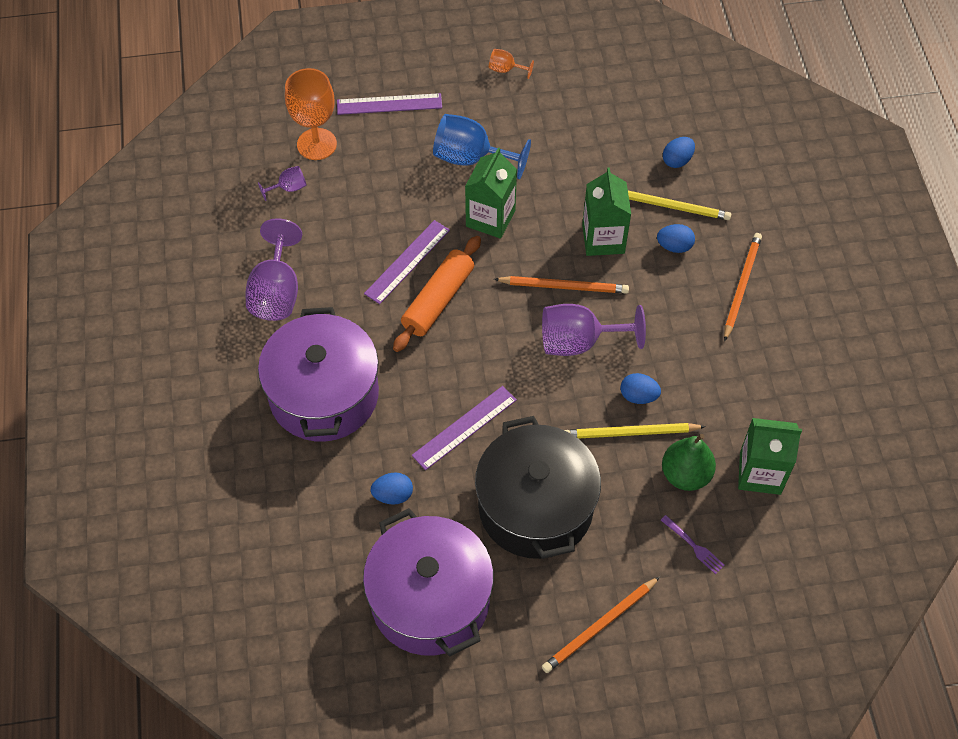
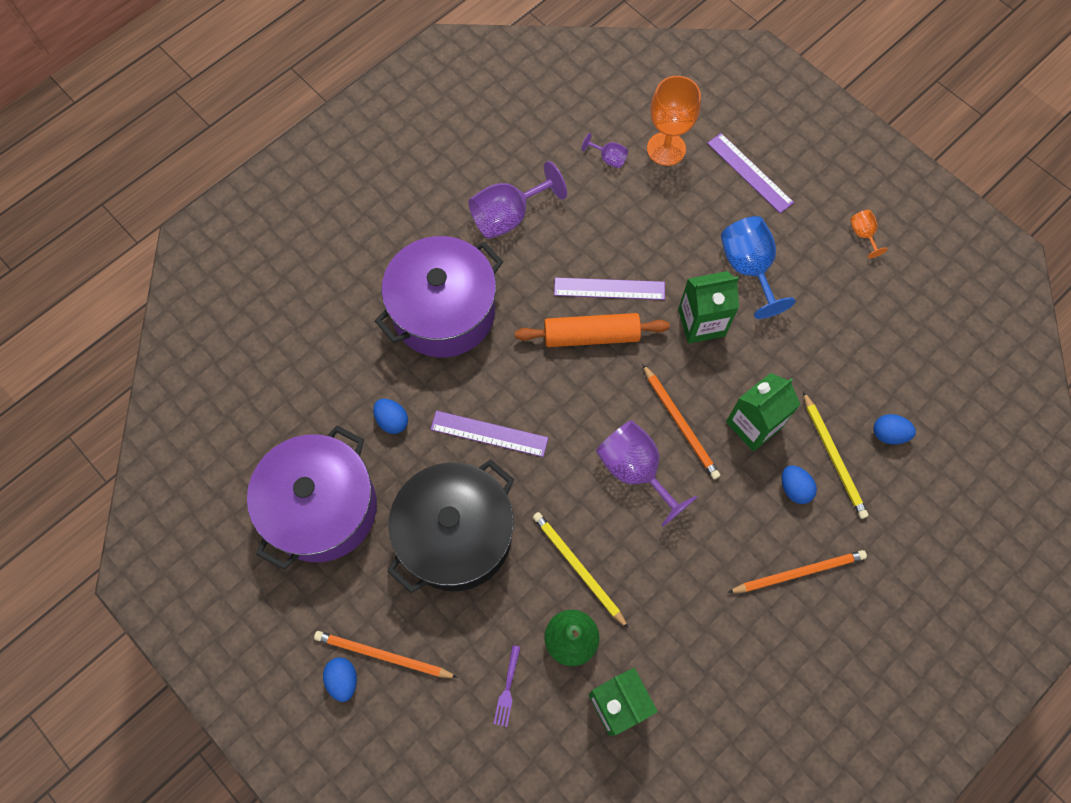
camera: 55 degrees right, 10 degrees up
(638, 396) = (619, 553): blue egg -> blue egg (343, 680)

